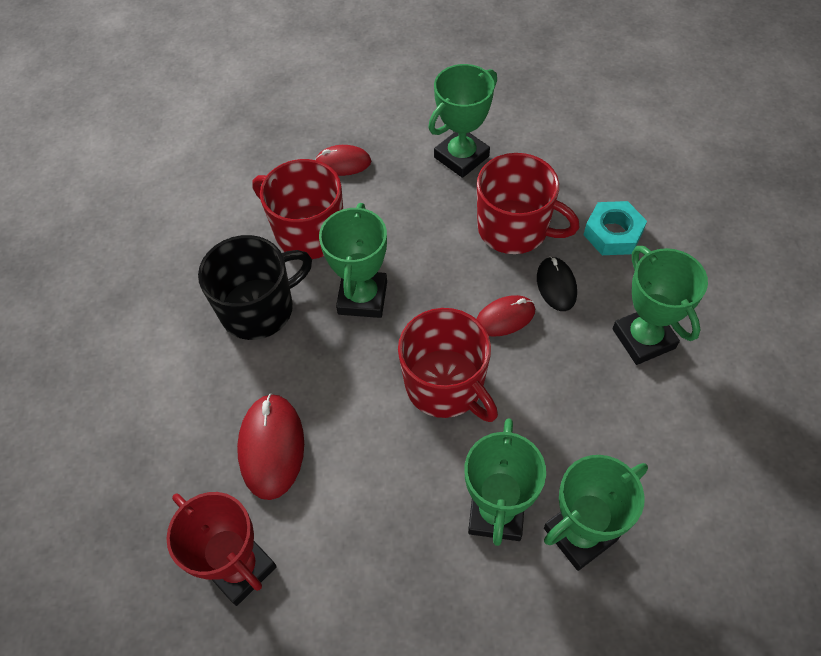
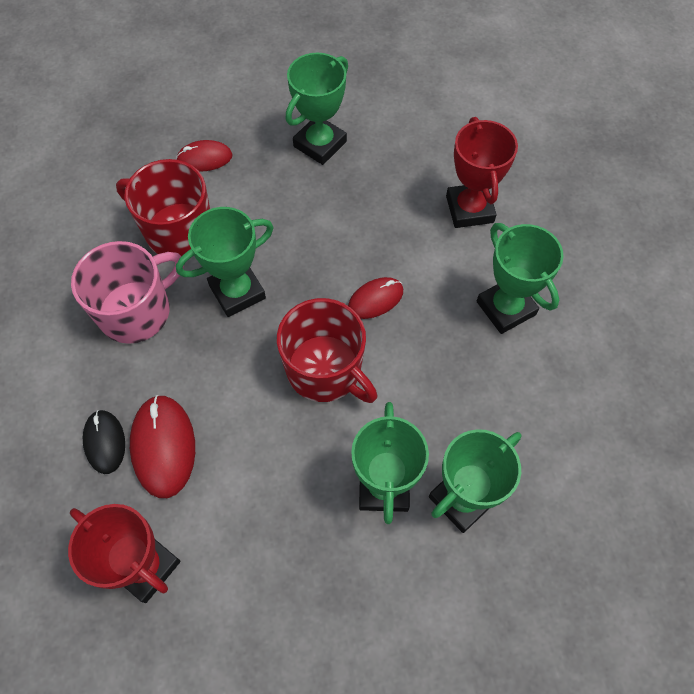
camera: 10 degrees left, 5 degrees up
(259, 308) = (136, 311): black mug -> pink mug
(362, 298) = (237, 291): green trophy -> green trophy turned 60 degrees clockwise
(514, 229) = (377, 211): red mug -> none
(556, 285) = (421, 264): black mouse -> black mouse (105, 442)
(613, 233) = (469, 209): turquoise nut -> red trophy

